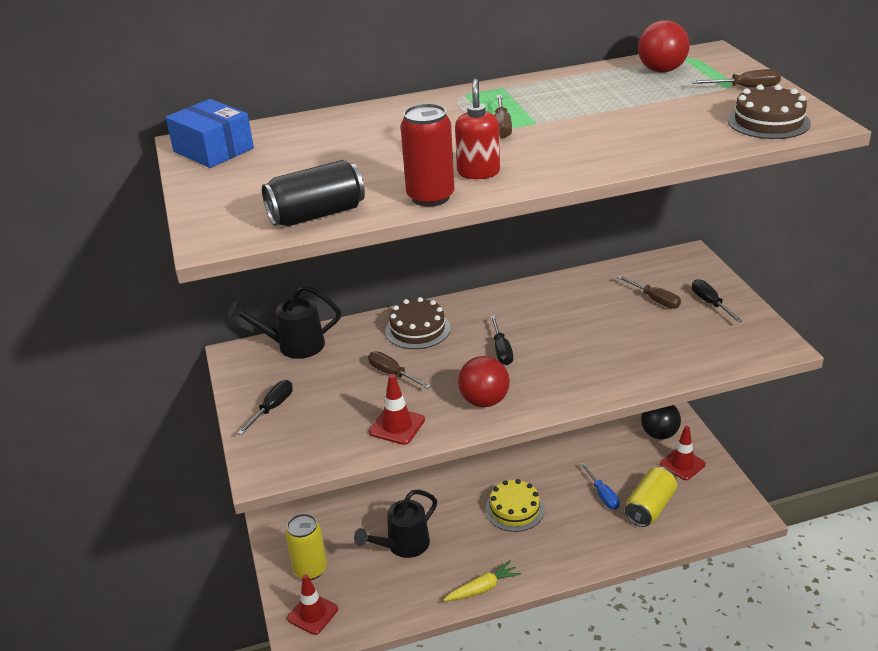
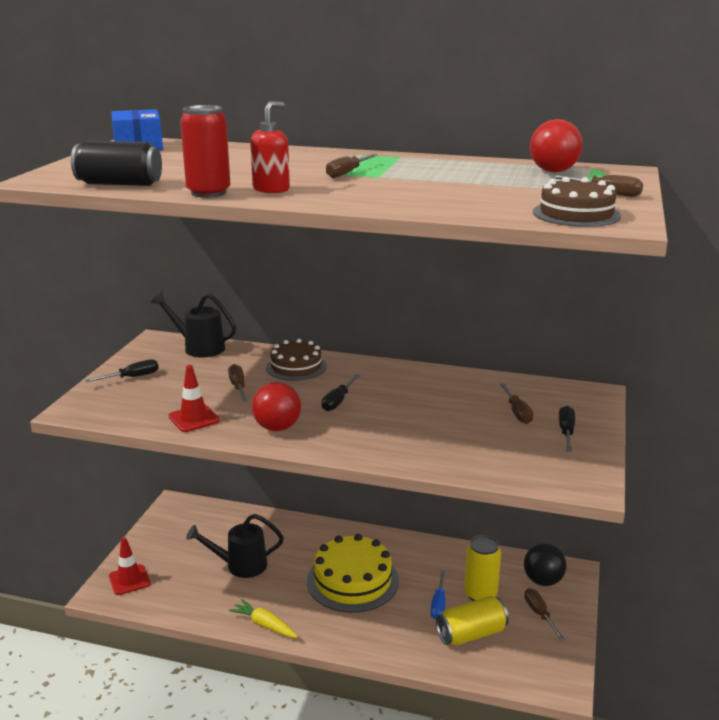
camera: 30 degrees right, 10 degrees down
(310, 569) = (160, 550): yellow can -> yellow can (480, 594)
(482, 588) = (264, 625): yellow carrot -> yellow carrot turned 150 degrees counterclockwise
(514, 509) = (352, 580): yellow cake -> yellow cake, size x1.57
(682, 464) = (539, 614): red traffic cone -> brown screwdriver

